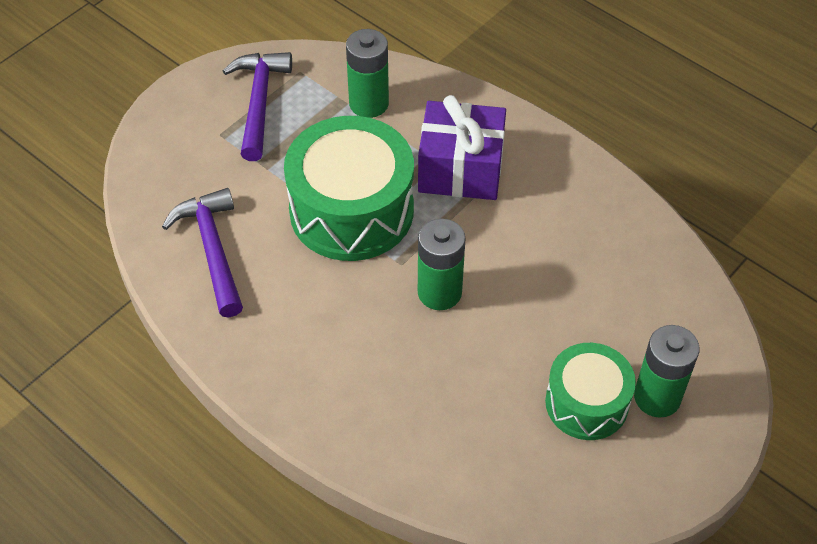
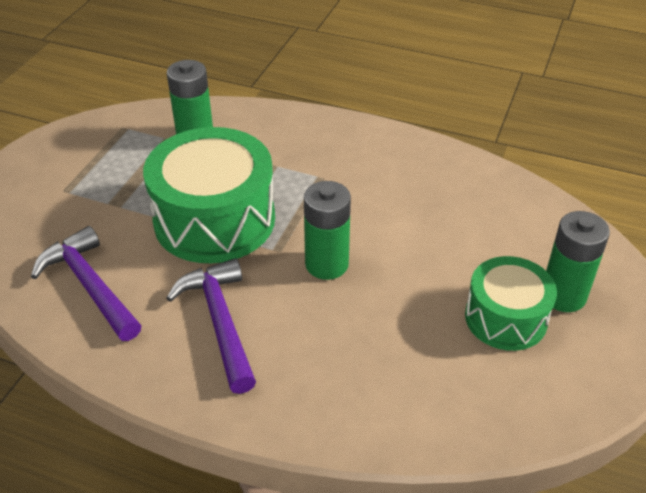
camera: 20 degrees left, 10 degrees down
(259, 102) = (92, 157): purple hammer -> purple hammer (220, 322)
(460, 169) = (299, 165): purple gift -> none

